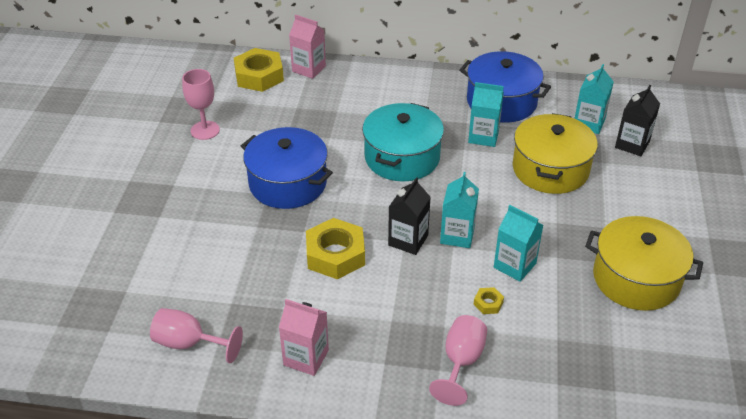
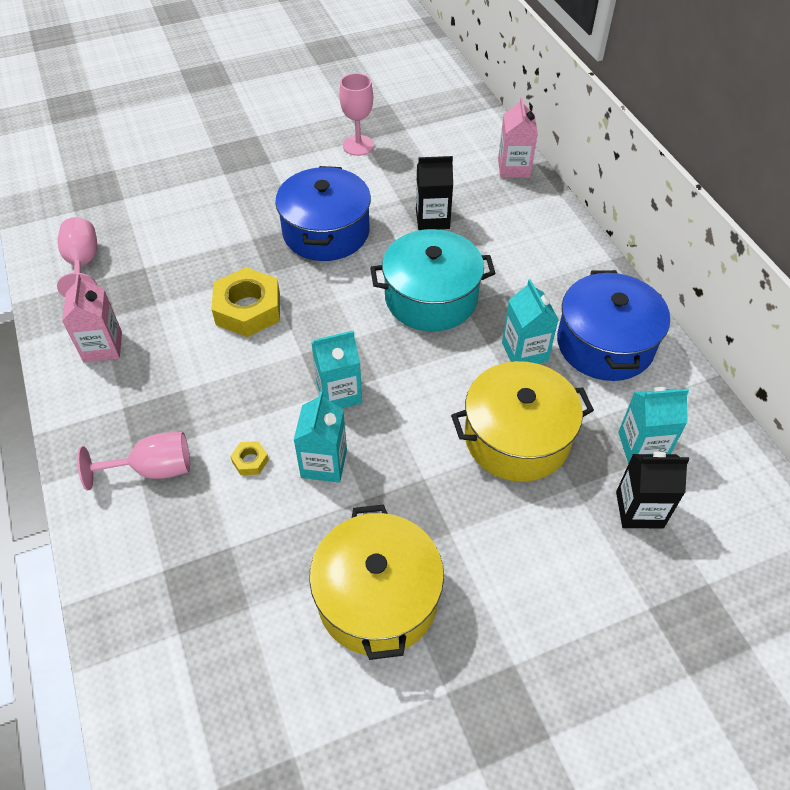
camera: 60 degrees right, 10 degrees up
(259, 76) = (469, 141): yellow nut -> none
(408, 240) = (304, 355): black carton -> black carton (432, 219)

